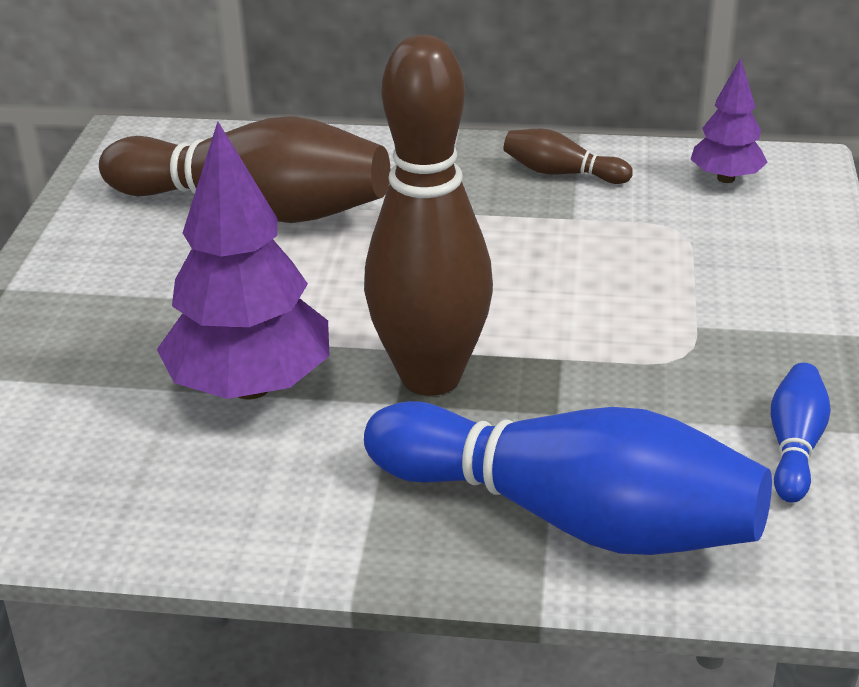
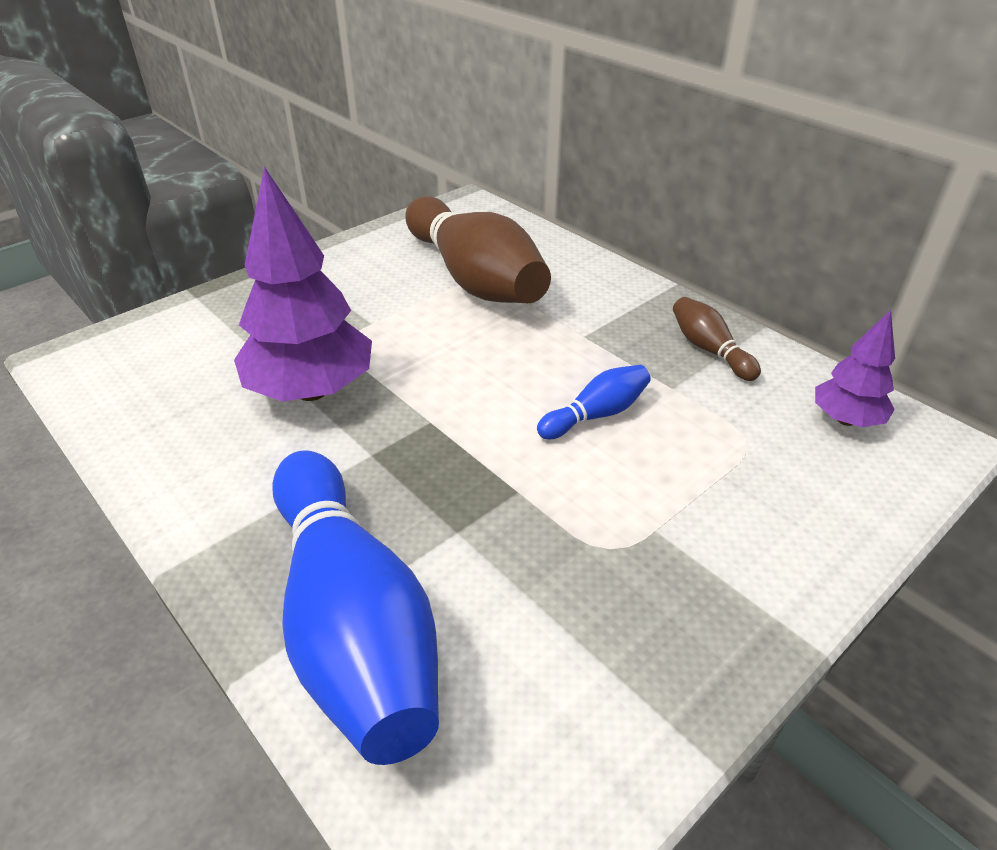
camera: 40 degrees right, 5 degrees up
(431, 377) = (416, 449): brown bowling pin -> none
(794, 446) = (596, 694): blue bowling pin -> blue bowling pin (596, 414)

